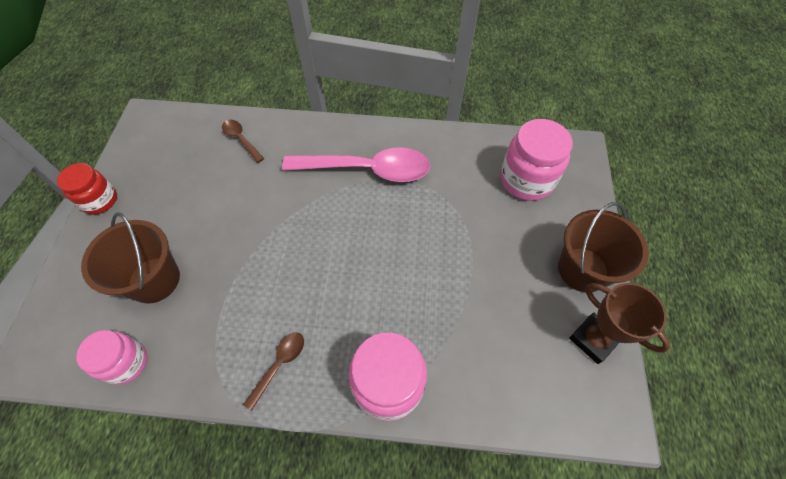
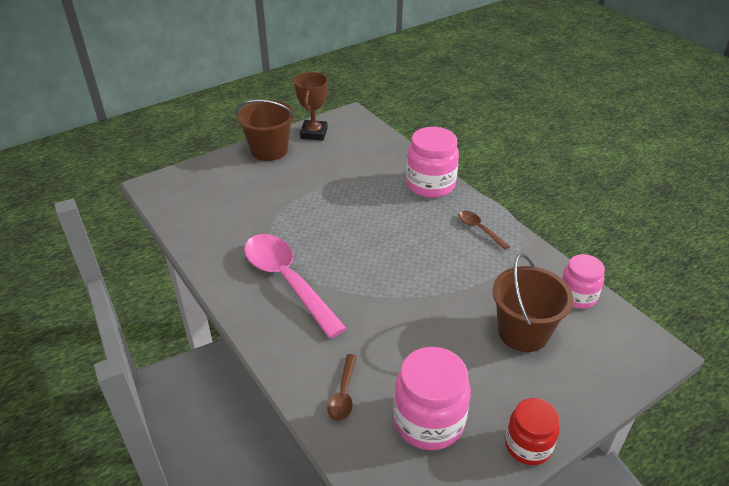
camera: 130 degrees left, 20 degrees down
(279, 364) = (479, 229): brown spoon -> brown spoon turned 60 degrees clockwise
(526, 180) = (212, 196): pink jar -> pink jar (428, 421)

